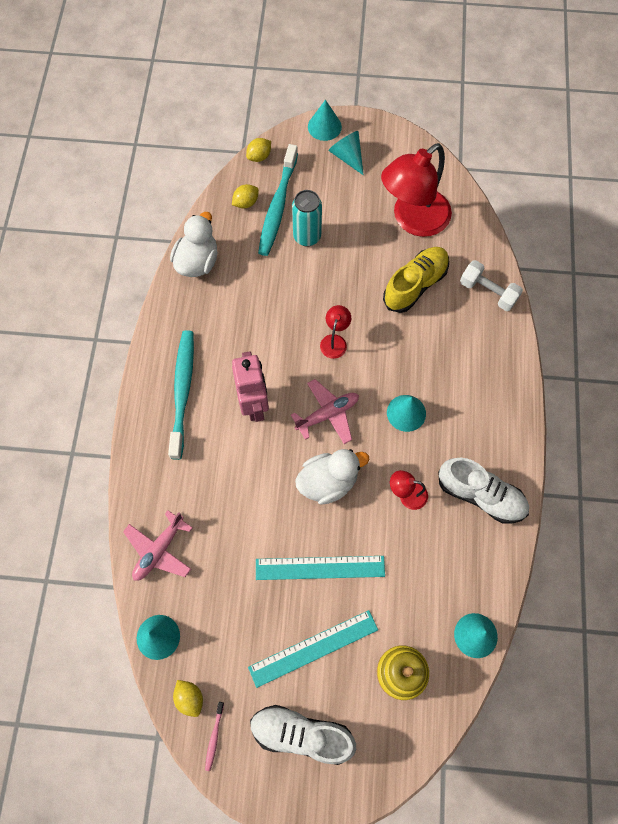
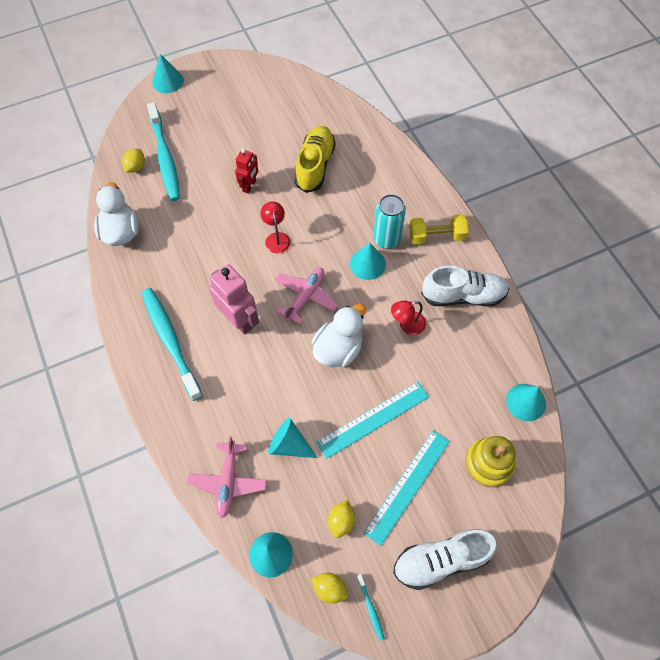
camera: 30 degrees left, 5 degrees down
(214, 737) = (370, 608): pink toothbrush -> turquoise toothbrush
(259, 157) = (126, 127): yellow lemon -> yellow lemon (341, 521)
(307, 236) = (204, 170): turquoise can -> turquoise can (386, 239)
(340, 274) = (249, 186): none -> red robot
(347, 157) = (201, 95): turquoise cone -> turquoise cone (289, 445)
(413, 220) = (283, 119): red lamp -> none
(488, 292) = (374, 145): white dumbbell -> none
(492, 420) = (436, 236): none -> yellow dumbbell

